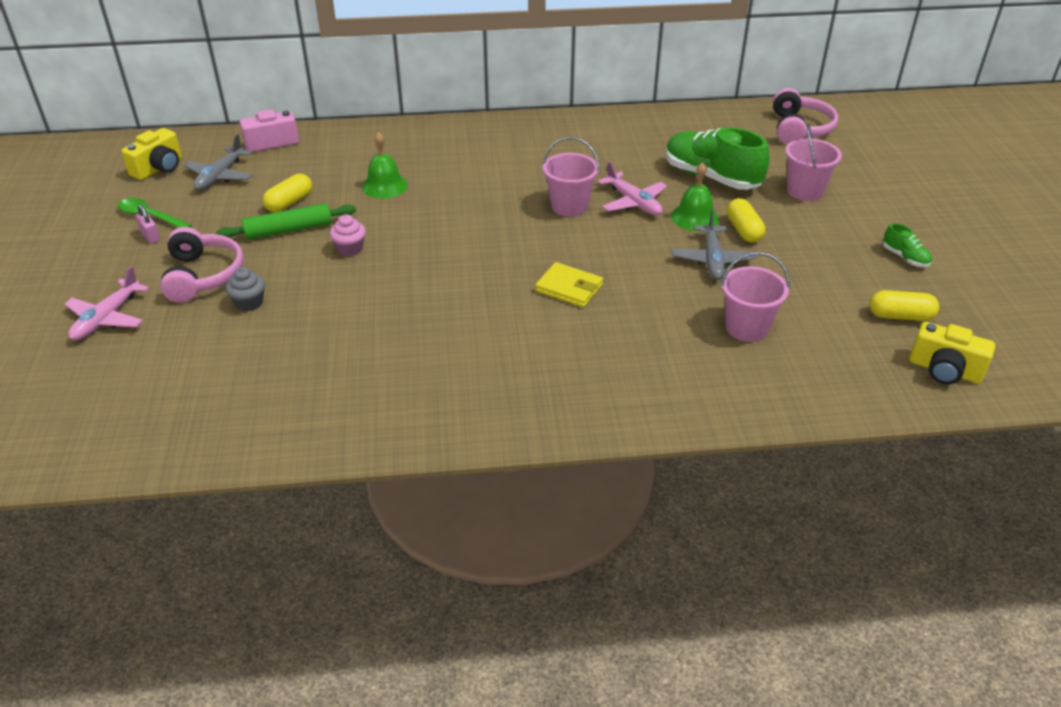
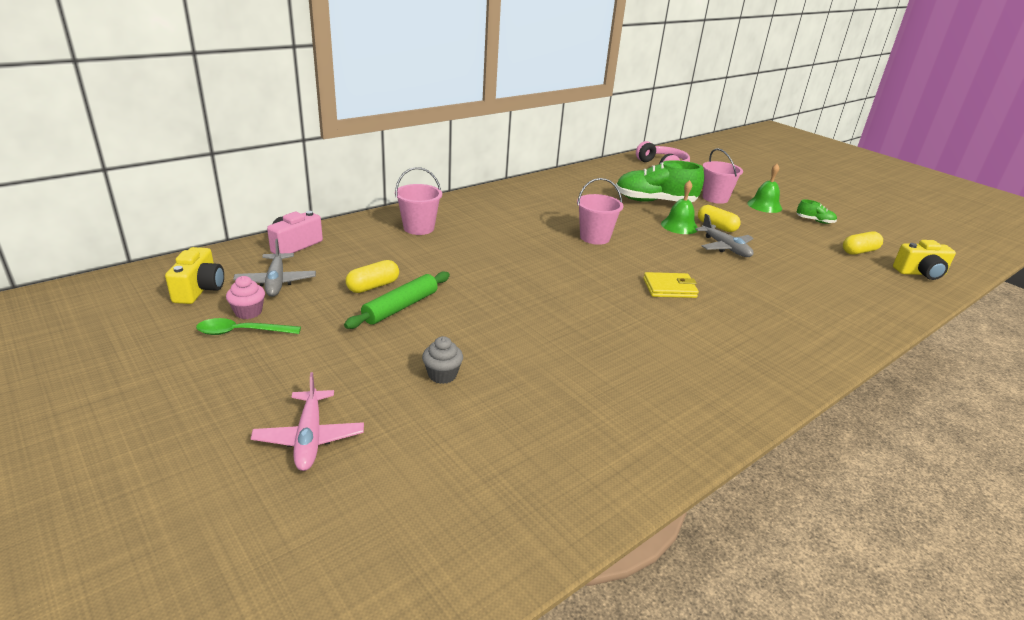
camera: 35 degrees left, 10 degrees down
(150, 236) = (264, 349): pink padlock -> none
(203, 276) = (366, 366): pink headphones -> none
(289, 202) = (373, 286): yellow capsule -> yellow capsule turned 45 degrees clockwise
(350, 249) = (474, 307): pink cupcake -> pink cupcake (248, 312)
(384, 186) = (440, 255): green bell -> green bell (764, 205)
(633, 202) = (631, 226): pink plane -> none
(746, 328) = (801, 281): pink bucket -> pink bucket (418, 228)

